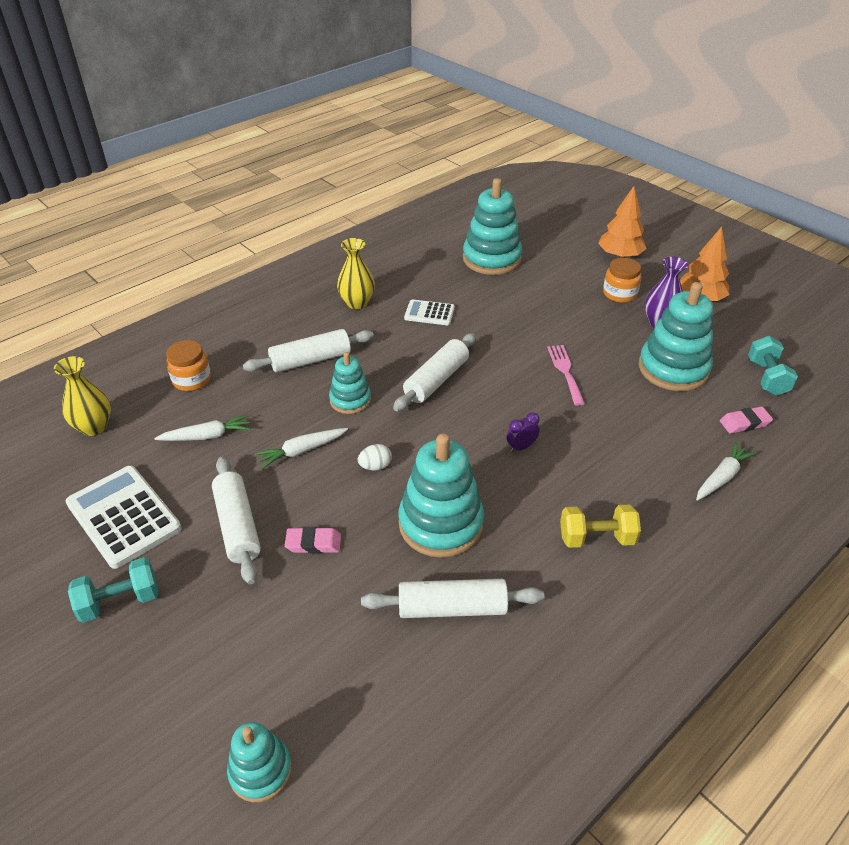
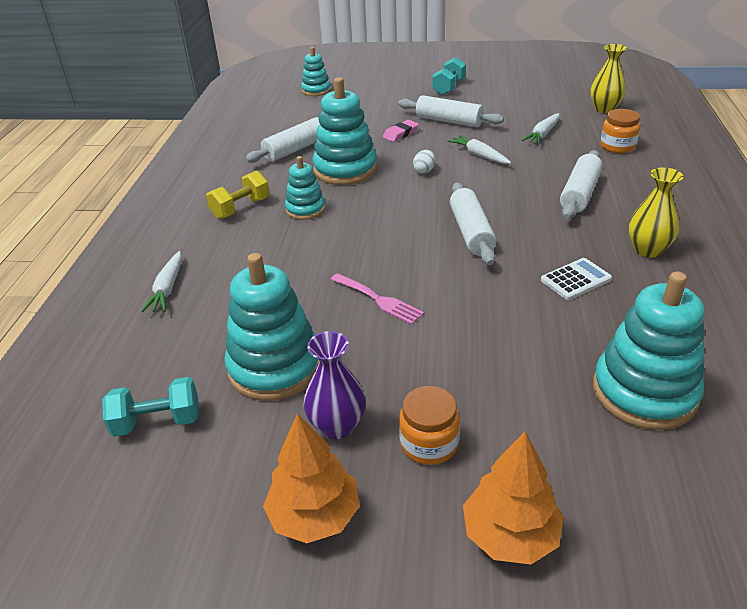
camera: 140 degrees right, 5 degrees down
(124, 516) = (506, 100): white calculator -> none
(302, 451) = (479, 155): white carrot -> white carrot turned 60 degrees counterclockwise
(350, 400) = (504, 189): turquoise stacking toy -> turquoise stacking toy (305, 209)
(521, 447) = (346, 227): purple clock -> none
(744, 423) = (165, 348): pink eraser -> none
(767, 377) = (157, 422): turquoise dumbbell -> turquoise dumbbell turned 60 degrees counterclockwise

